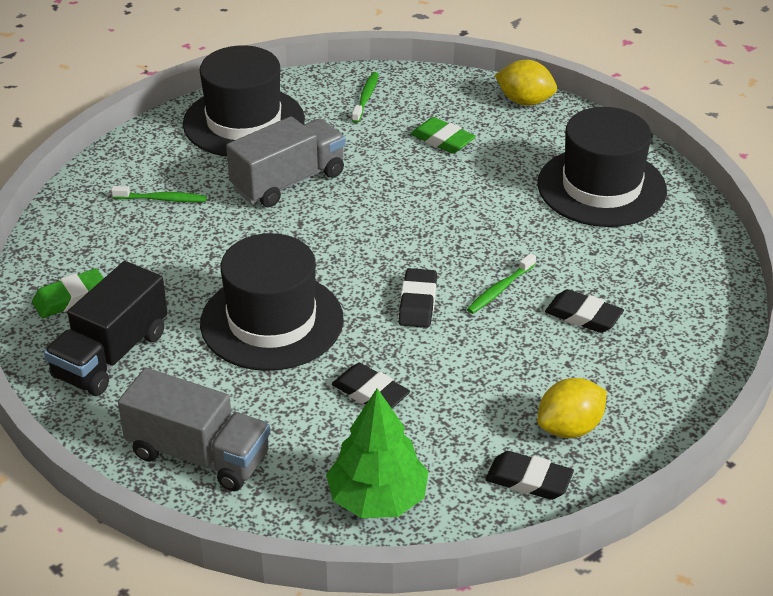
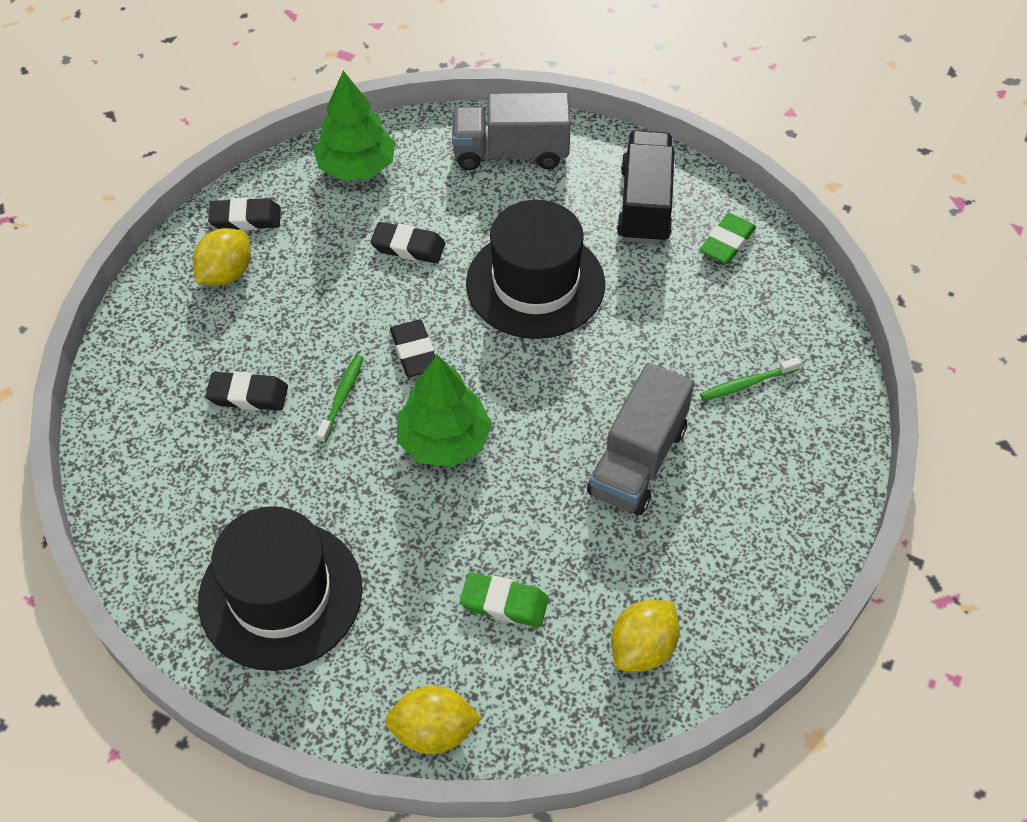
camera: 155 degrees right, 15 degrees up
(244, 122) = (755, 537): black hat -> none
(366, 98) = (642, 648): green toothbrush -> yellow lemon
(429, 236) = (444, 440): none -> green tree

